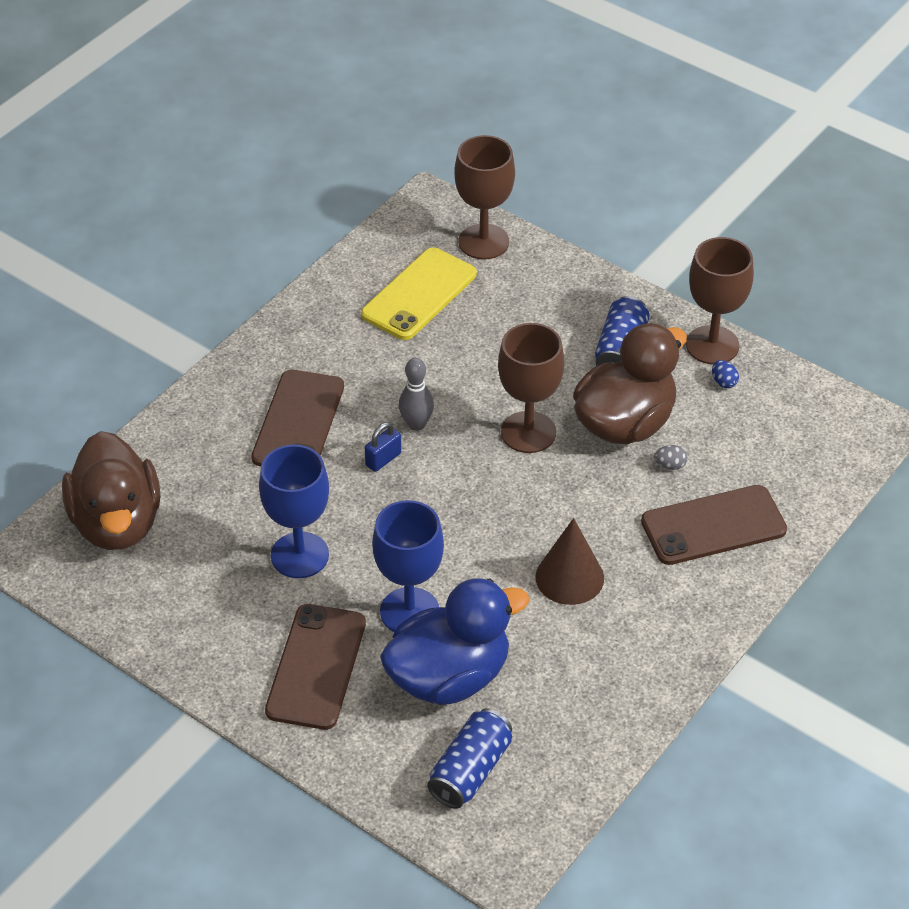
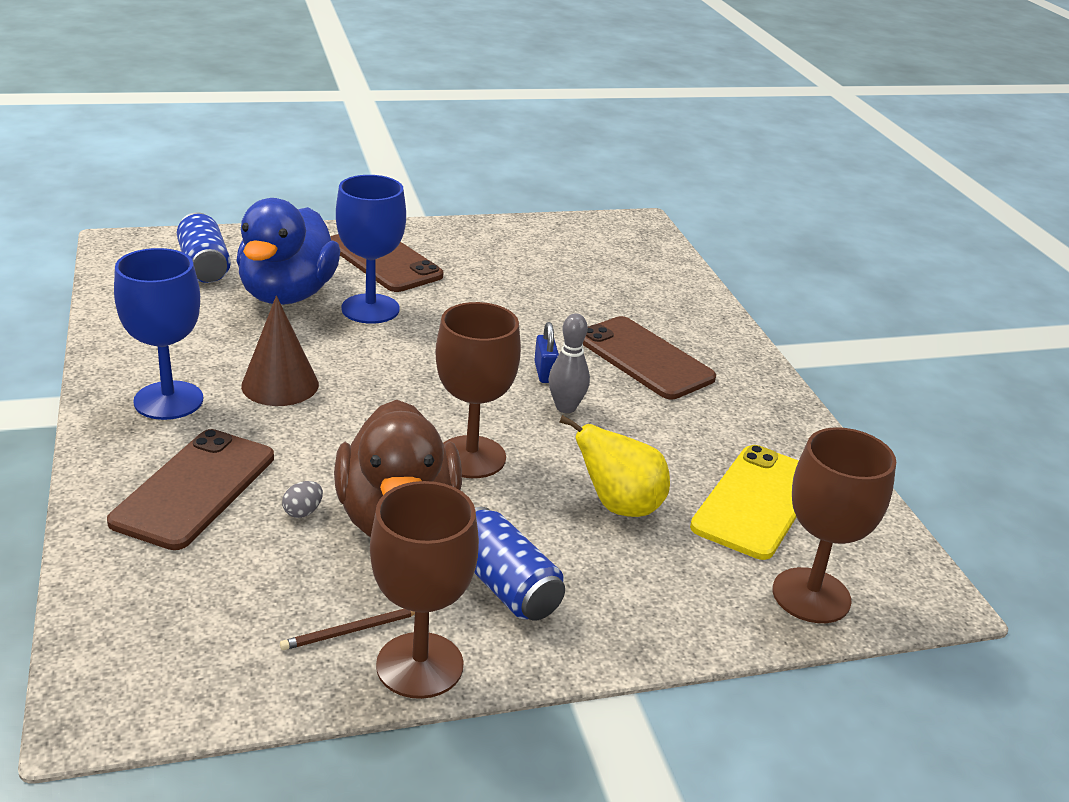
camera: 125 degrees right, 15 degrees down
(117, 523) = (628, 256): brown duck -> none
(299, 555) = (494, 297): blue goblet -> blue goblet (168, 400)
(419, 294) = (757, 502): yellow phone -> yellow phone turned 45 degrees clockwise
(496, 345) = (619, 506): none -> yellow pear
(723, 382) = (352, 631): blue egg -> brown pencil

